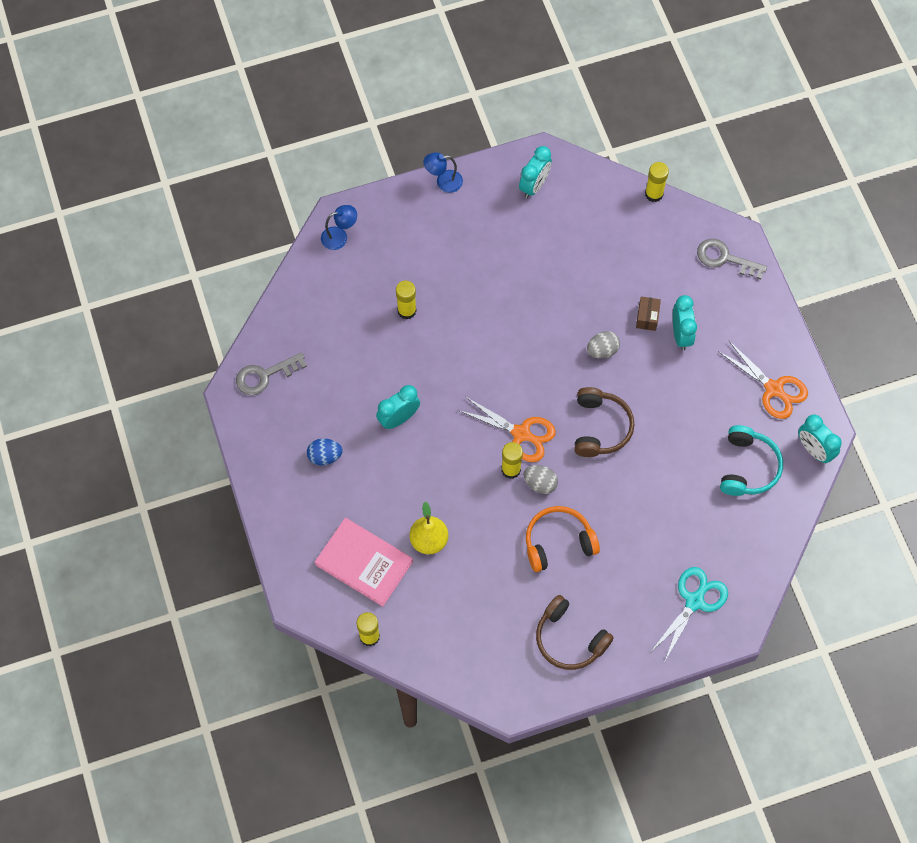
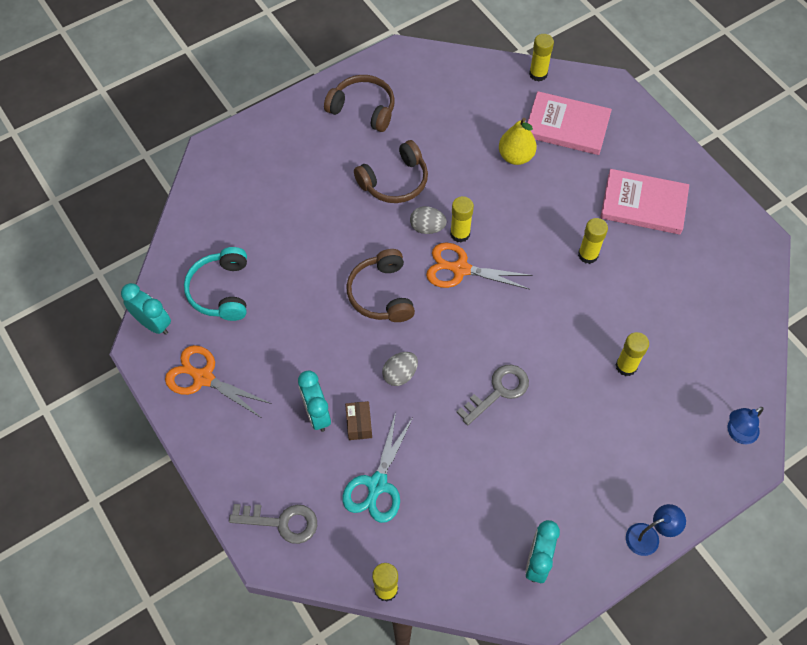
camera: 165 degrees right, 5 degrees down
(265, 375) = (739, 264): grey key -> grey key (498, 391)
(325, 456) = (643, 204): blue egg -> pink book
(398, 418) = (588, 255): turquoise clock -> yellow glue stick
(558, 542) = (394, 181): orange headphones -> brown headphones
(694, 601) = (255, 162): turquoise scissors -> turquoise scissors (377, 485)

